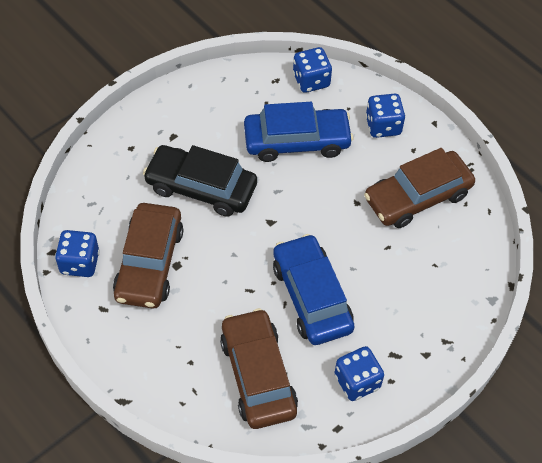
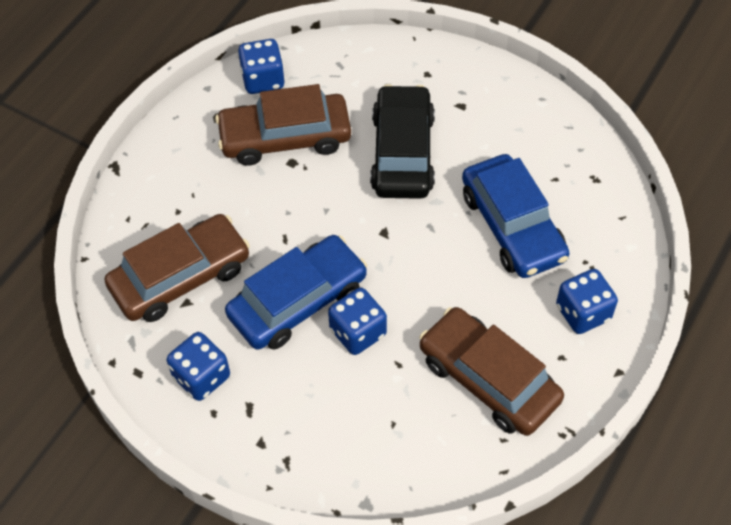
camera: 75 degrees right, 0 degrees up
(311, 80) = (614, 215): blue dice -> blue dice (358, 332)

